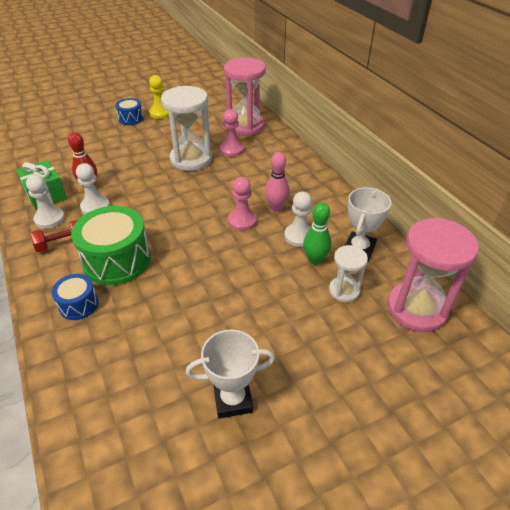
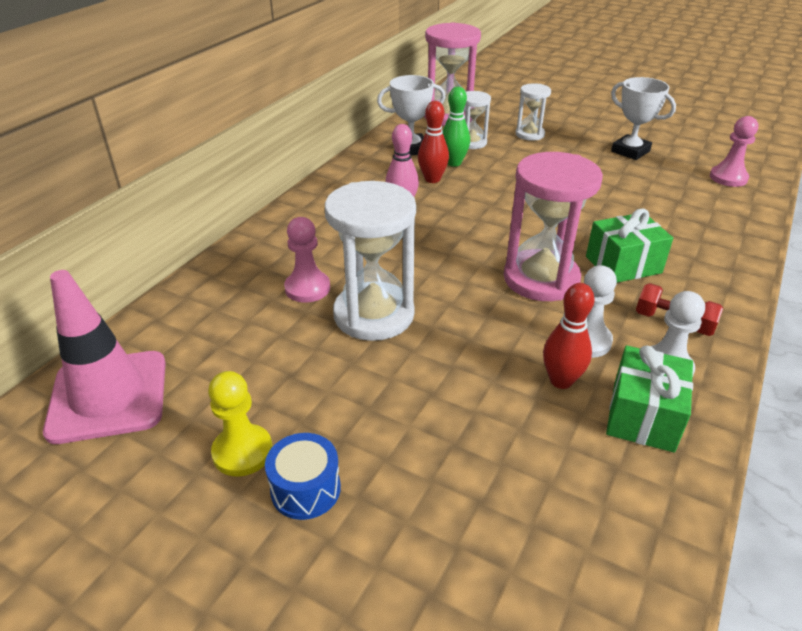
camera: 125 degrees left, 5 degrees down
(78, 304) = (699, 254): blue drum -> none
(117, 260) = (623, 265): green drum -> green gift
(218, 98) = (108, 396): none -> pink traffic cone
(242, 221) = (453, 217): pink pawn -> pink pawn (728, 178)
(245, 126) = (215, 307): pink hourglass -> pink hourglass (541, 279)
(299, 236) = (432, 179): white pawn -> red bowling pin
(332, 343) = (529, 134): none -> white hourglass

